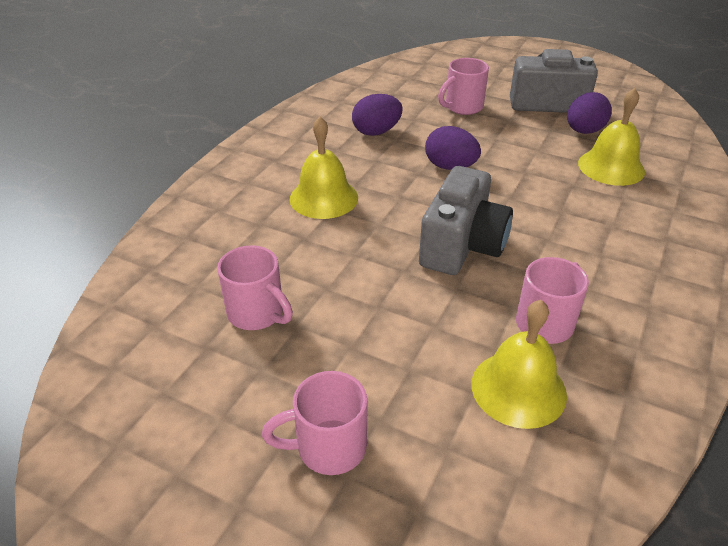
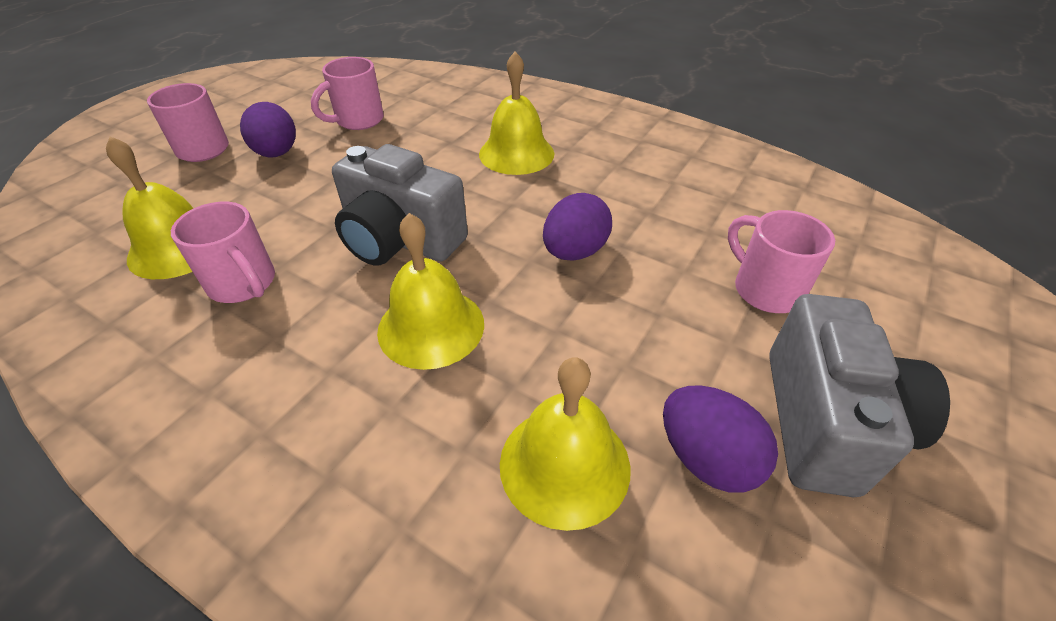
camera: 95 degrees right, 5 degrees up
(376, 132) = (666, 196): purple egg -> purple egg (277, 153)
(544, 218) = (431, 326): none -> yellow bell

